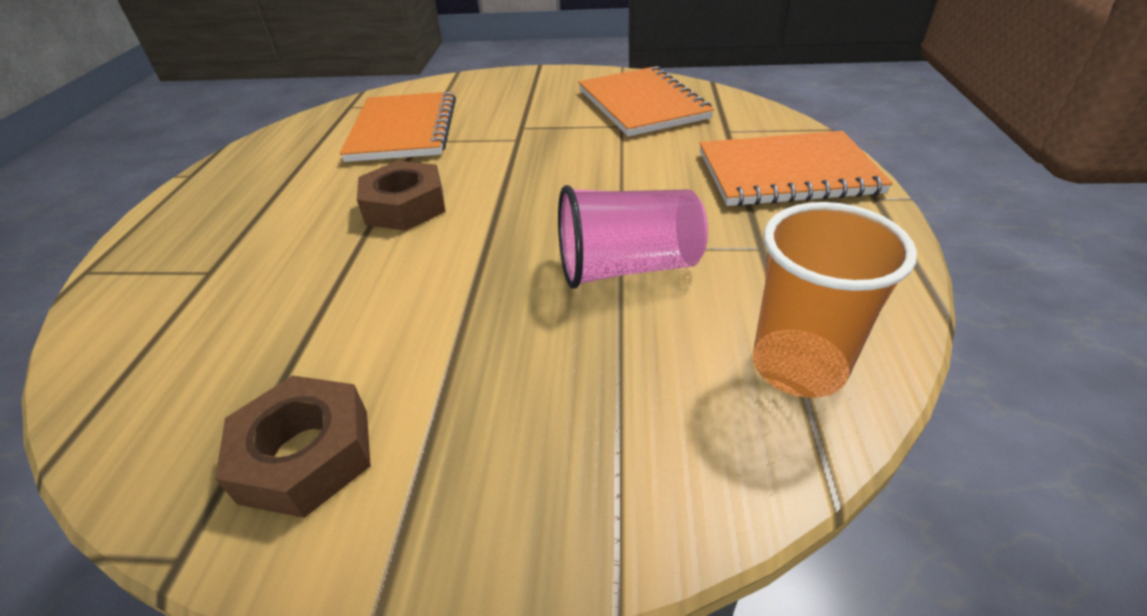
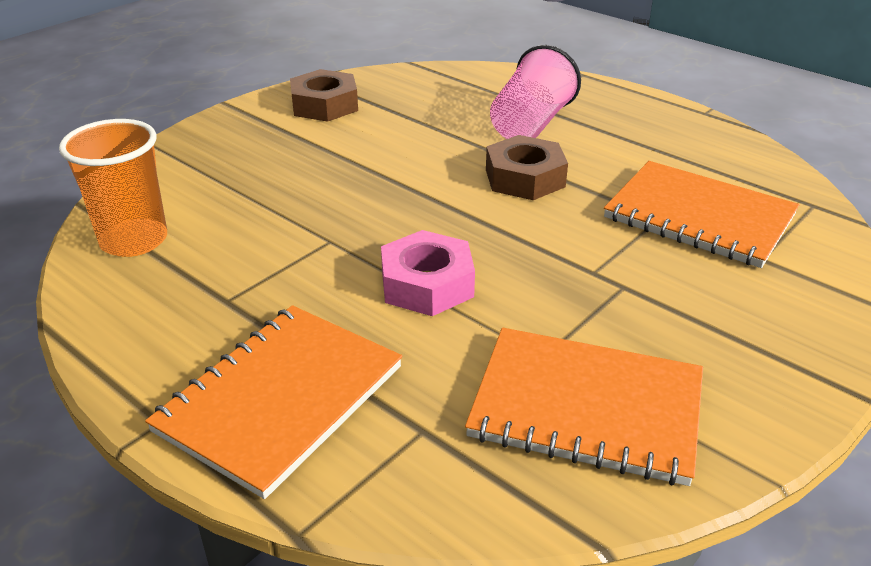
camera: 125 degrees right, 5 degrees down
(612, 181) = (427, 284): none -> pink nut
(627, 268) = (304, 231): pink cup -> pink cup (531, 124)

